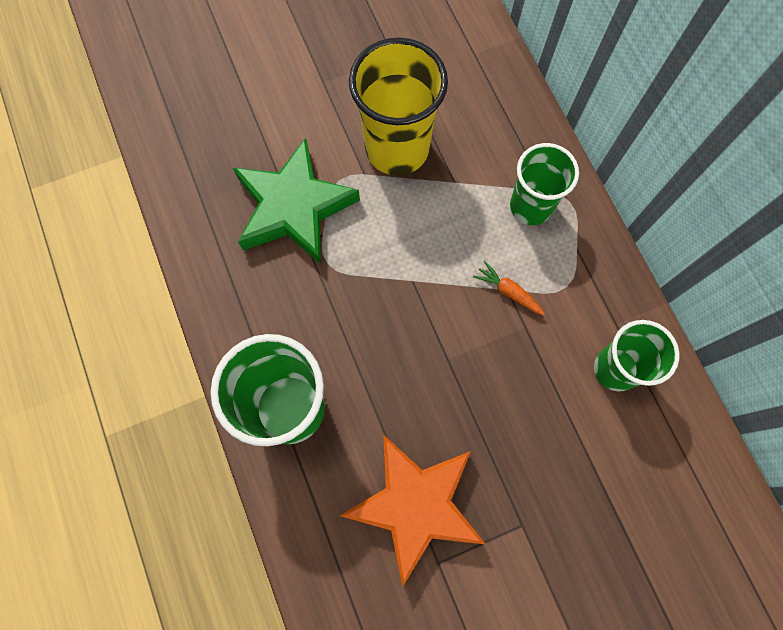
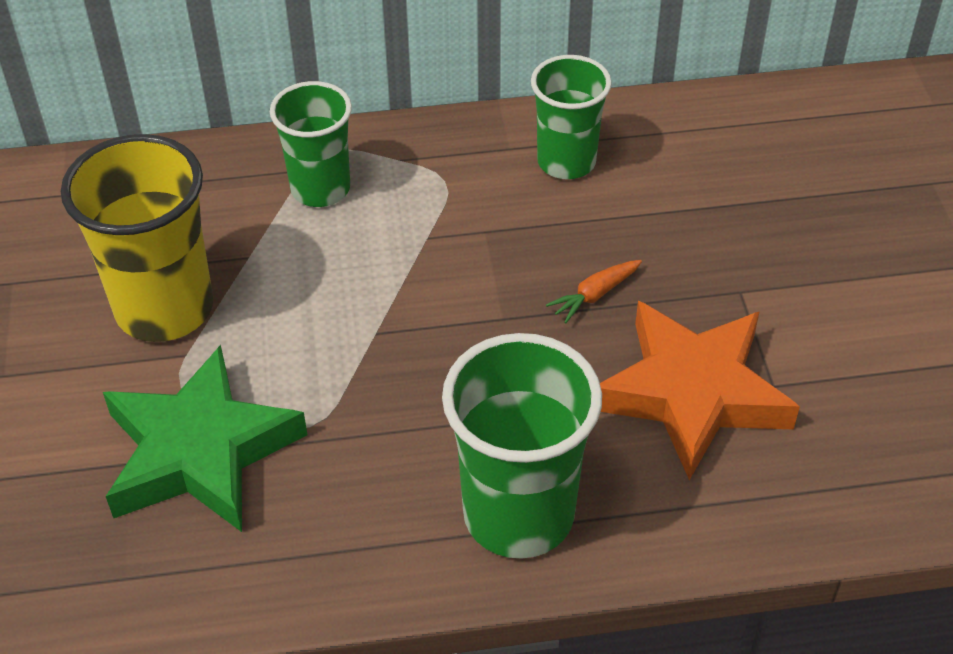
camera: 75 degrees left, 25 degrees down
(508, 291) = (430, 236): orange carrot -> orange carrot (594, 295)

